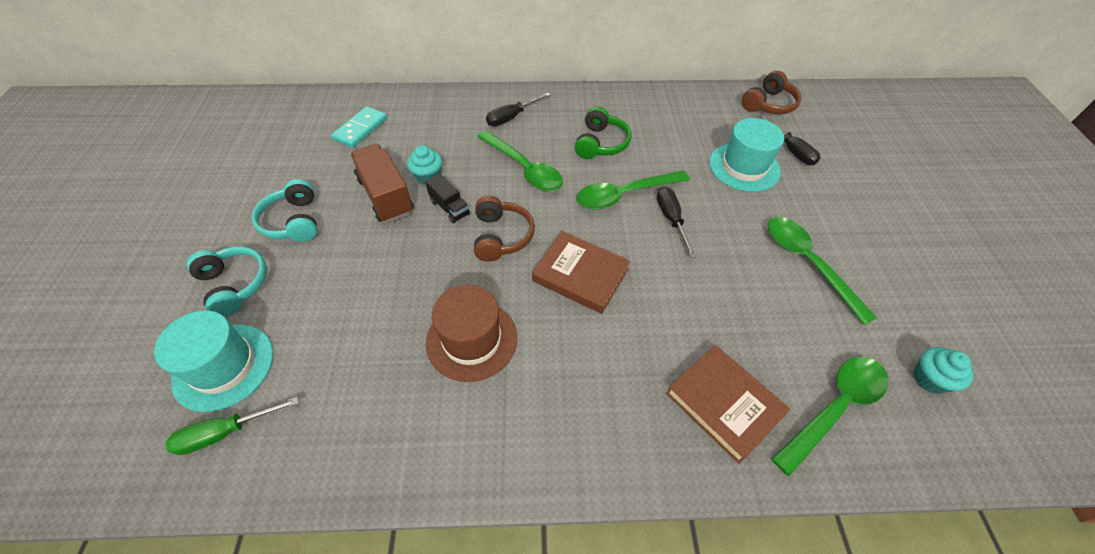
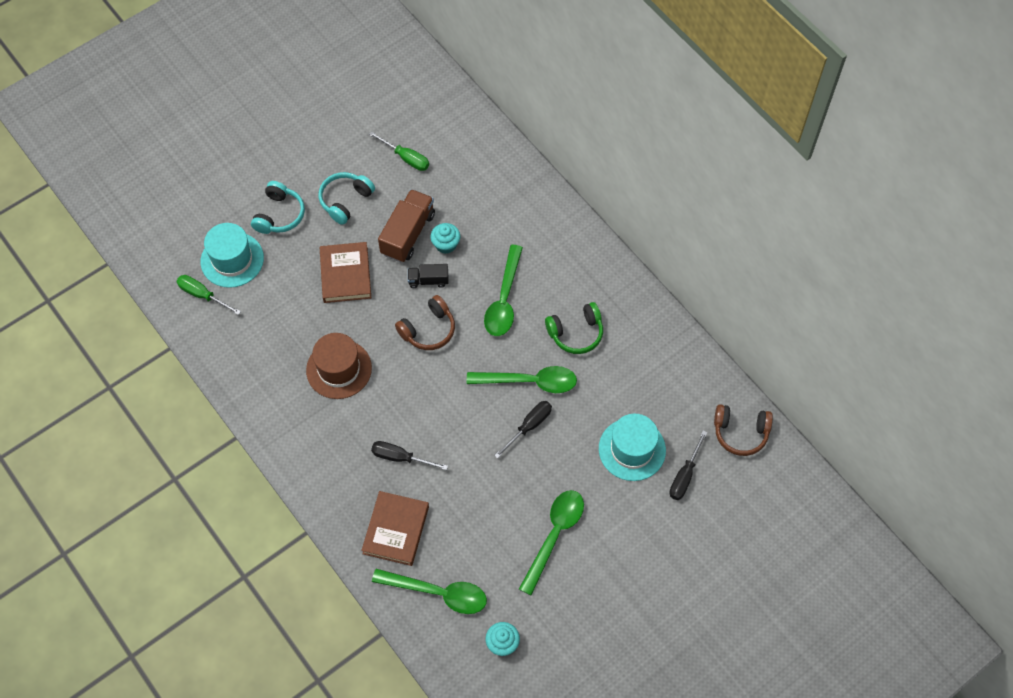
camera: 55 degrees right, 10 degrees up
(312, 156) = (406, 158): none -> green screwdriver
(360, 129) = (456, 163): turquoise domino -> none
(449, 208) = (428, 280): black truck -> black truck turned 75 degrees clockwise
(511, 117) = (555, 251): black screwdriver -> black screwdriver (400, 457)
(580, 275) = (432, 398): brown book -> brown book (345, 274)
(624, 195) = (530, 382): green spoon -> green spoon turned 150 degrees clockwise

